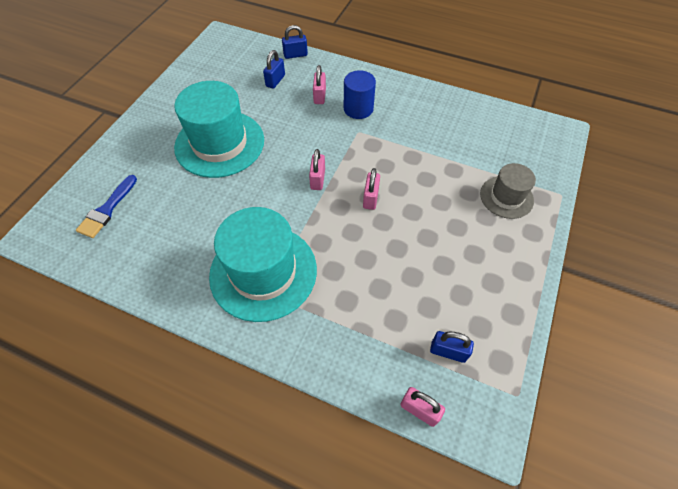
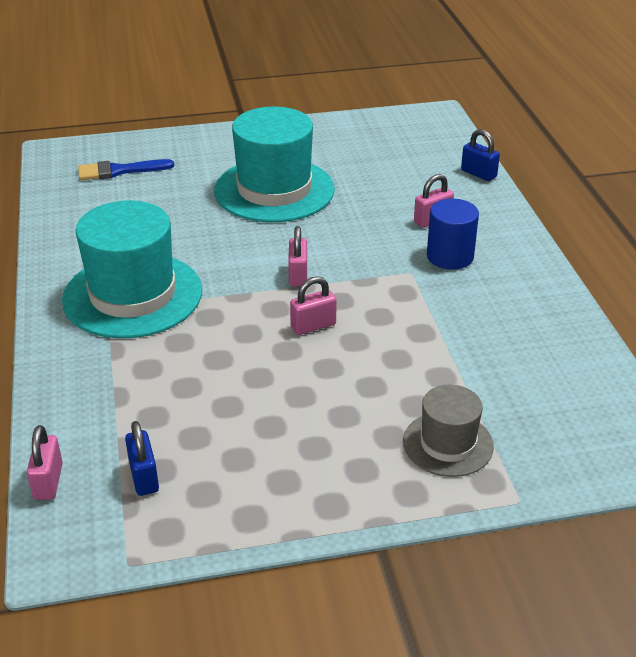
camera: 55 degrees right, 20 degrees down
(275, 81) = (415, 180): blue padlock -> none
(317, 179) = (298, 275): pink padlock -> pink padlock turned 60 degrees counterclockwise

